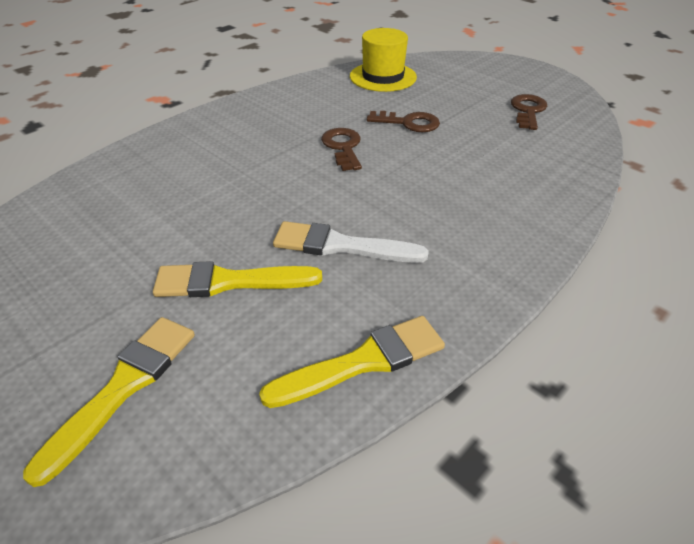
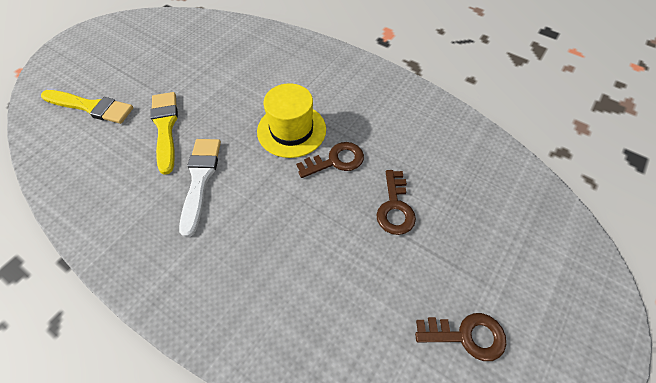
camera: 80 degrees right, 15 degrees up
(363, 361) = (90, 207): yellow brush -> none
(383, 77) = (492, 174): yellow hat -> yellow hat (291, 130)

